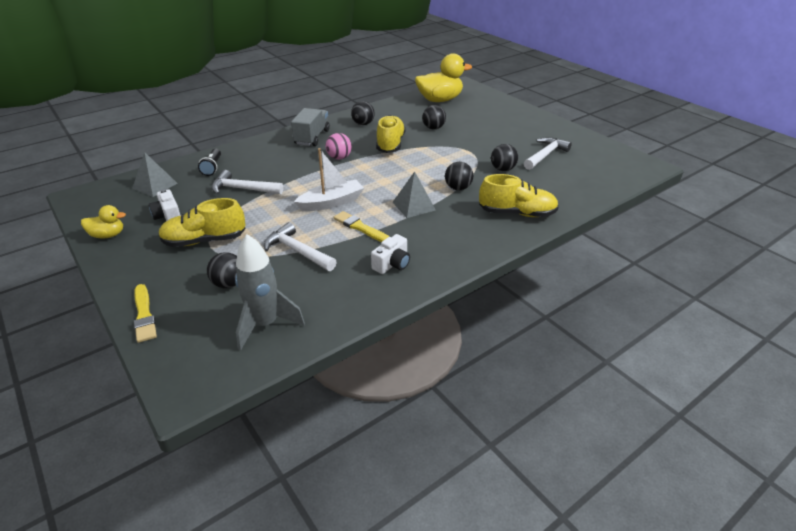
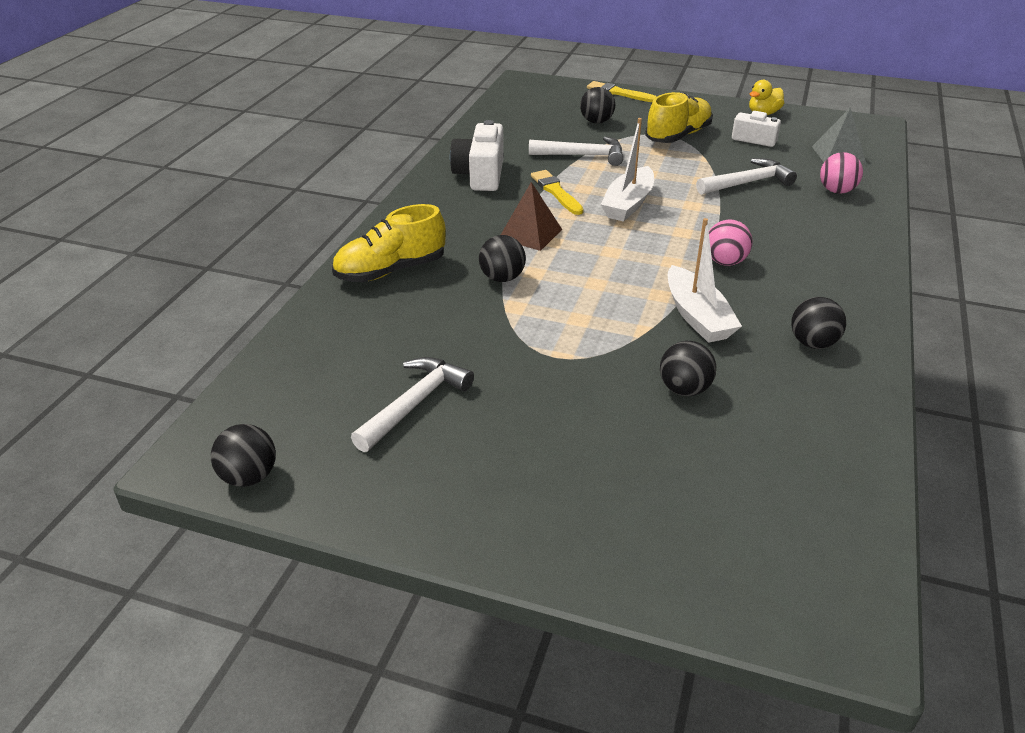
camera: 145 degrees right, 0 degrees up
(212, 167) = (836, 191): black flashlight -> pink ball
(265, 324) = (526, 114): grey rocket -> none
(312, 137) = (828, 280): grey truck -> none
(360, 228) = (556, 192): yellow brush -> yellow brush turned 120 degrees counterclockwise
(390, 144) = (697, 316): yellow shoe -> white boat
(392, 264) = (480, 175): white camera -> white camera, size x1.58
(413, 206) = (530, 234): grey pyramid -> brown pyramid
(439, 100) = (798, 501): yellow duck -> none
(502, 169) = (466, 338): black ball -> black ball (249, 477)
(545, 155) = (414, 404): white hammer -> white hammer turned 150 degrees counterclockwise

